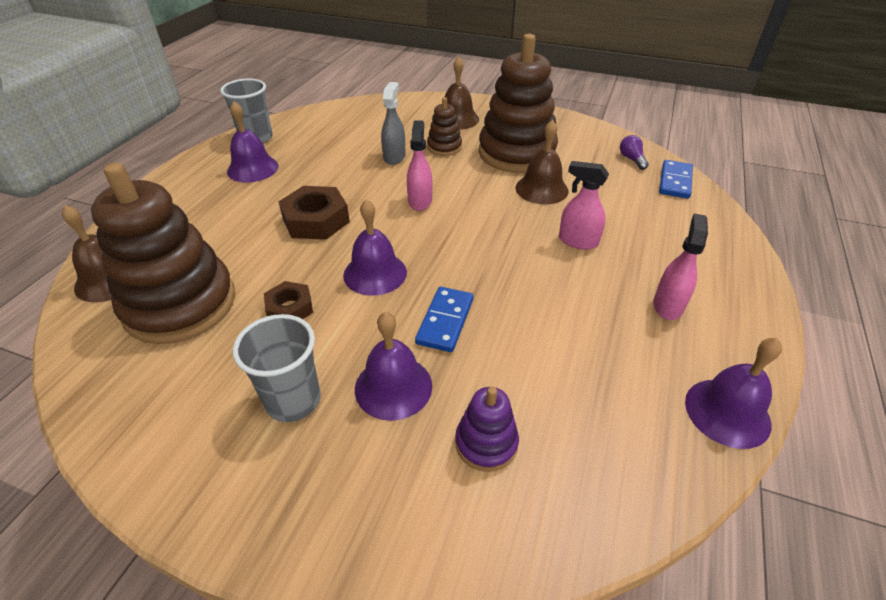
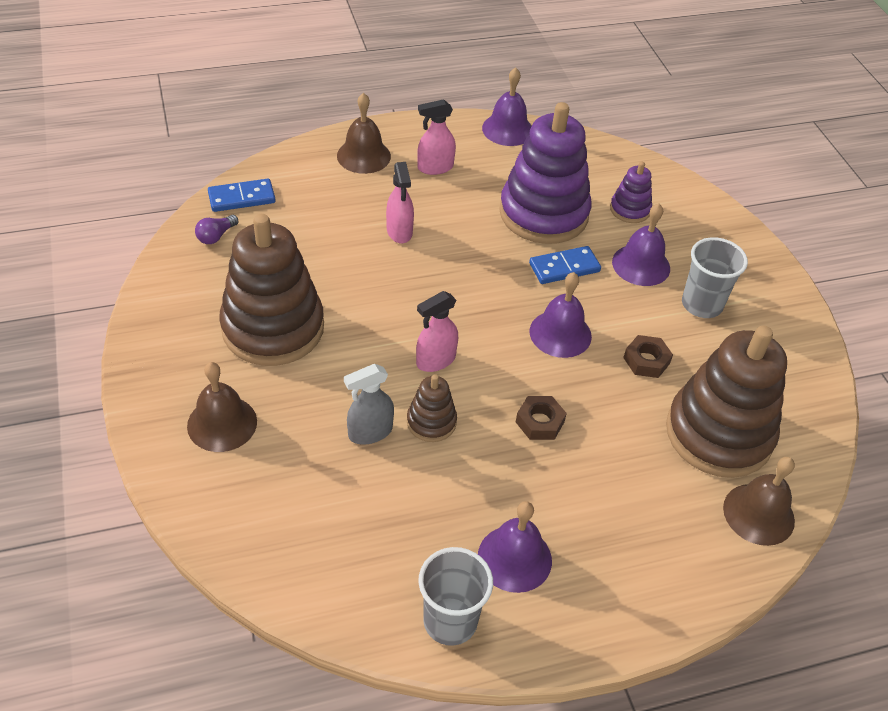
camera: 130 degrees left, 5 degrees up
(316, 220) = (540, 422): brown nut -> brown nut, size x0.61
(444, 147) = (309, 398): brown stacking toy -> brown stacking toy (431, 422)
(536, 352) = (543, 213): none -> purple stacking toy
(541, 189) = (334, 281): brown bell -> brown bell (363, 156)

